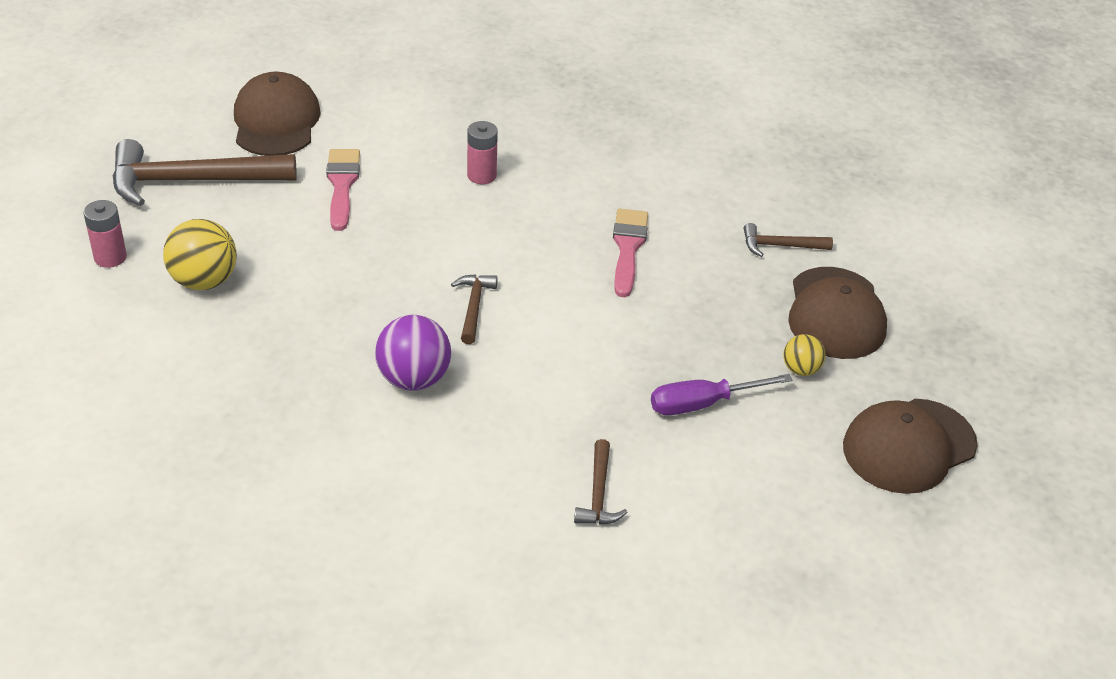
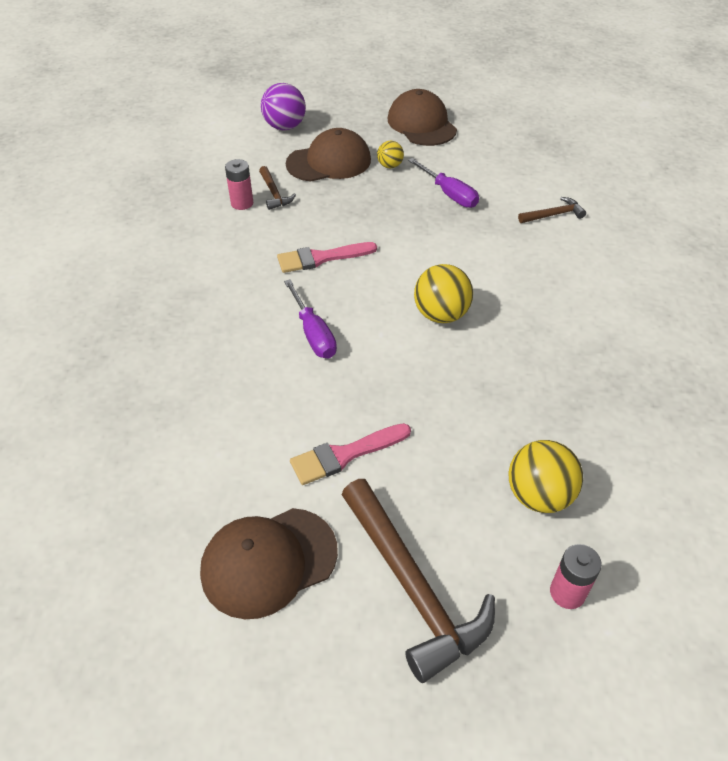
camera: 110 degrees left, 5 degrees up
(414, 379) = (535, 320): purple ball -> purple ball (285, 127)
(474, 307) = (441, 315): brown hammer -> yellow ball
(481, 175) = (276, 364): pink battery -> pink battery (242, 203)
(507, 209) = (313, 333): none -> purple screwdriver
(908, 446) = (421, 124): brown cap -> brown cap turned 150 degrees counterclockwise

